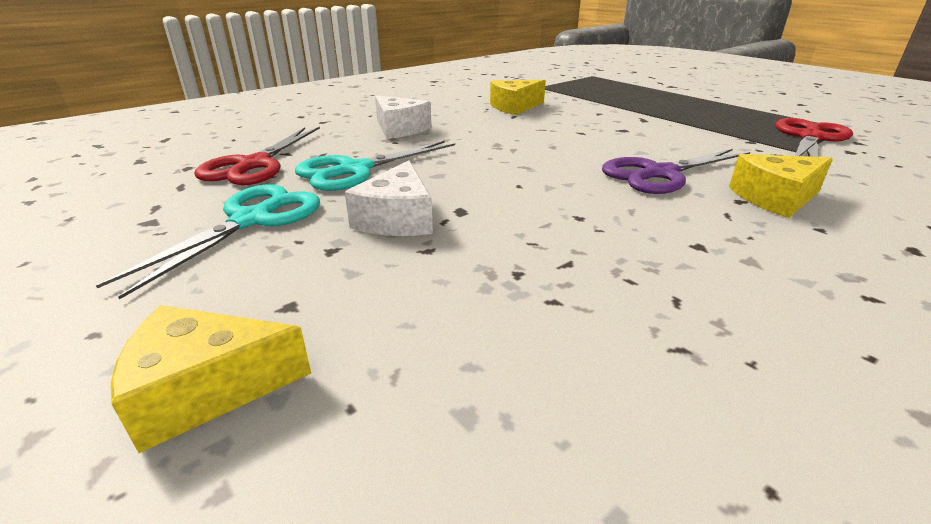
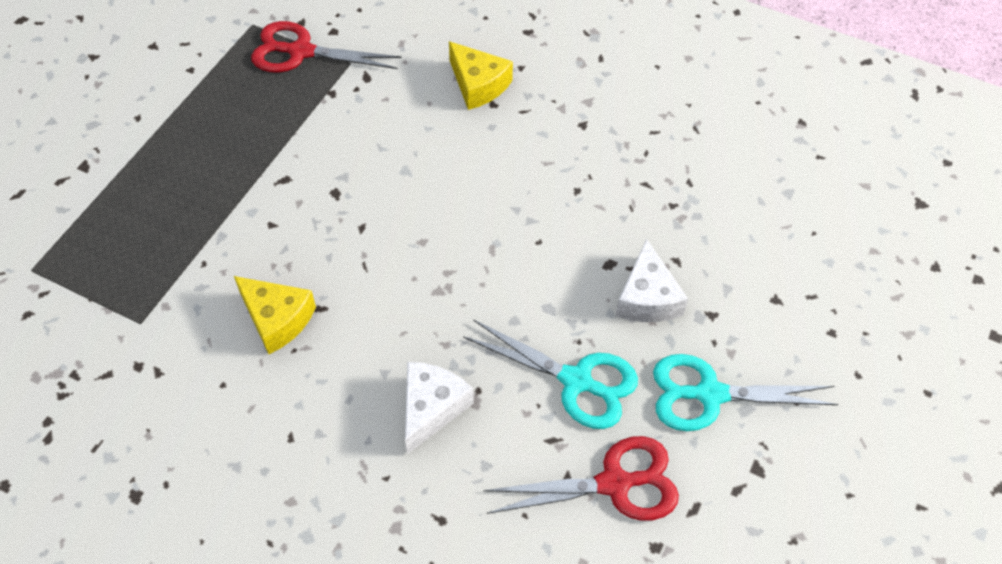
camera: 115 degrees left, 25 degrees up
(206, 389) = (845, 291): yellow cheese -> none
(397, 219) = (647, 298): white cheese -> white cheese turned 105 degrees clockwise
(660, 174) = (461, 152): purple scissors -> none

